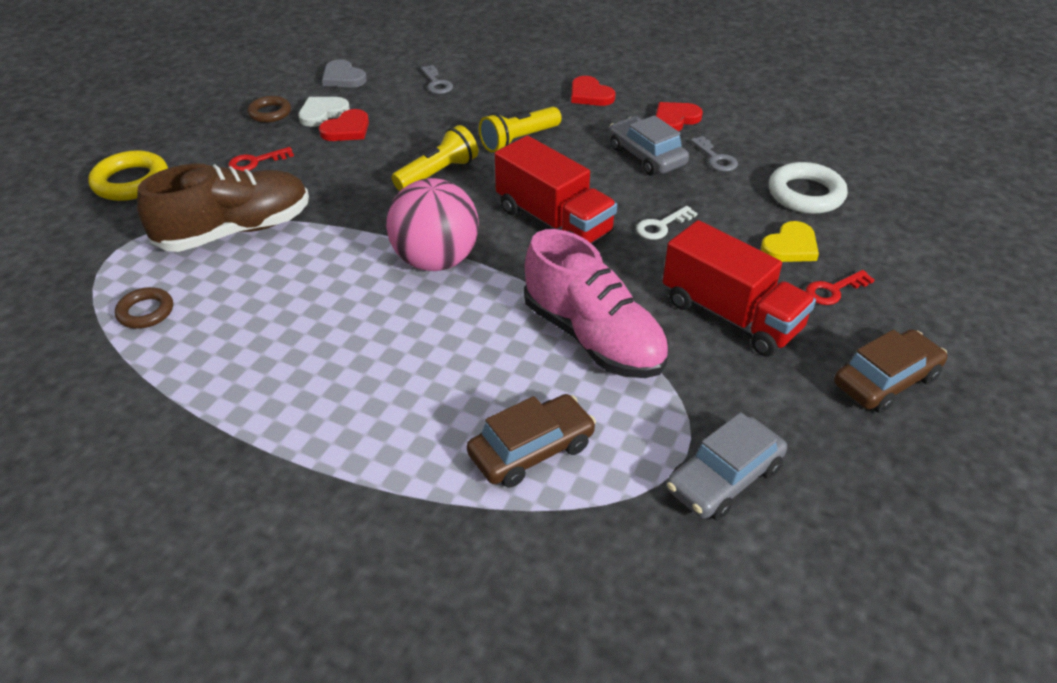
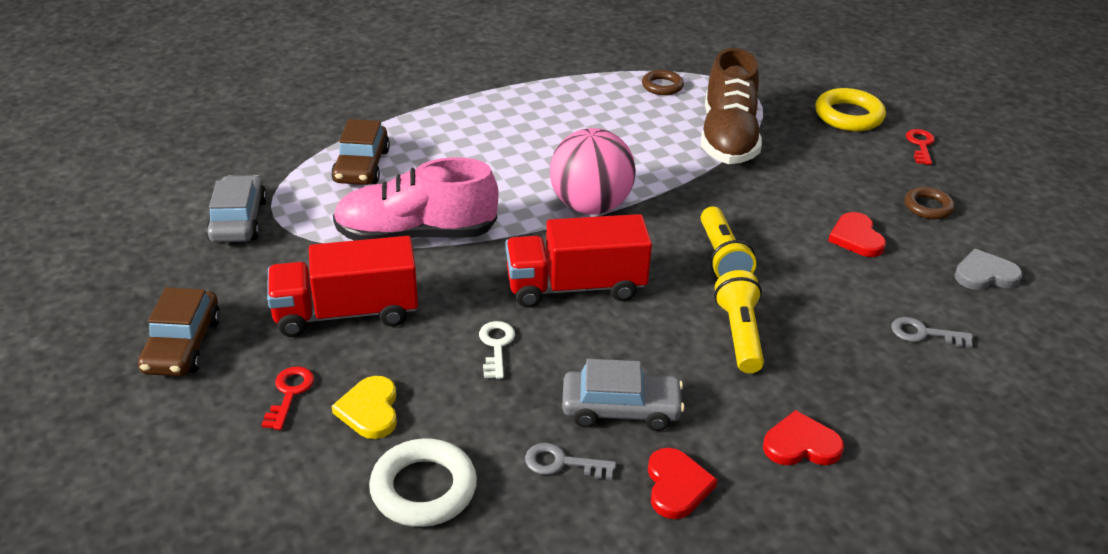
camera: 125 degrees right, 5 degrees down
(256, 162) = (833, 174): red key -> red key (920, 145)
(322, 113) = (904, 235): white heart -> none

